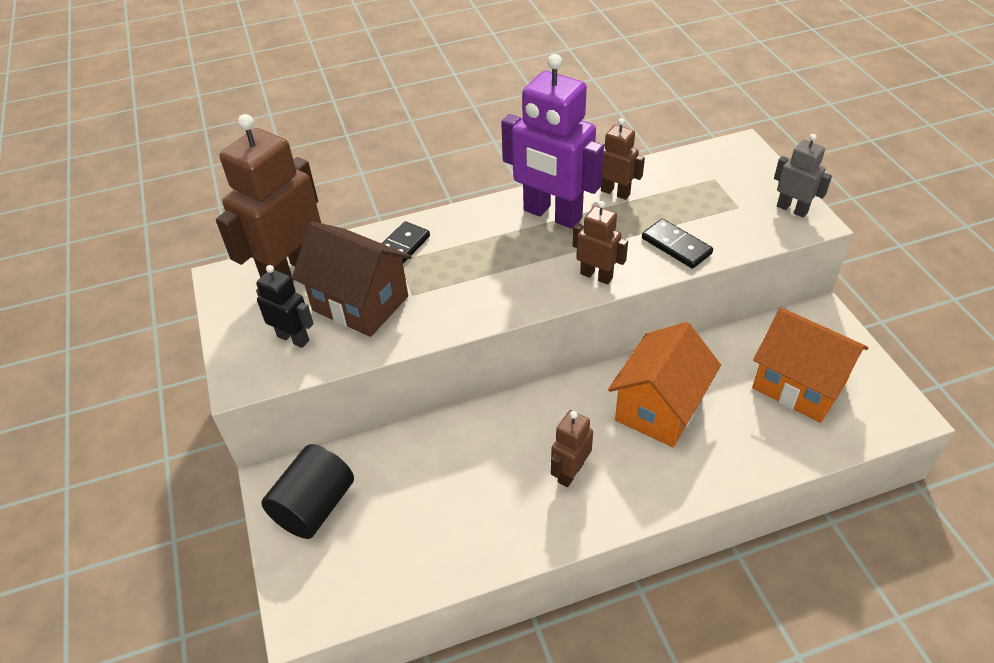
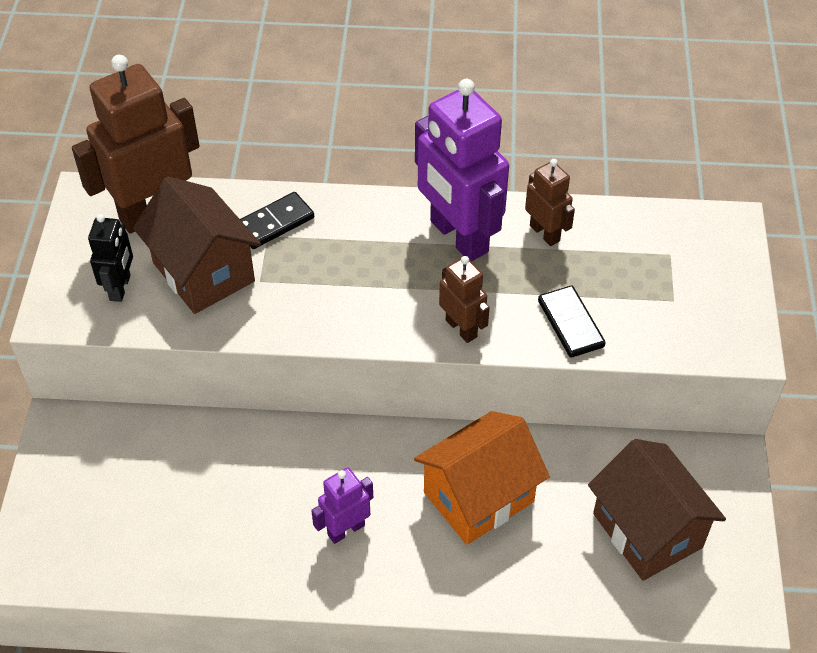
camera: 20 degrees right, 5 degrees up
(293, 338) = (120, 288): black robot -> black robot turned 45 degrees clockwise
(314, 506) = (84, 466): black cylinder -> none
(570, 472) = (346, 529): brown robot -> purple robot
(792, 209) = (734, 325): grey robot -> none
(799, 385) = (647, 530): orange house -> brown house

